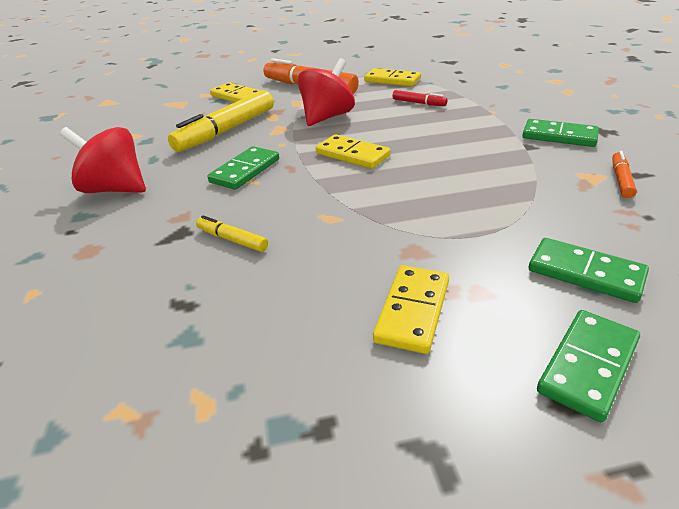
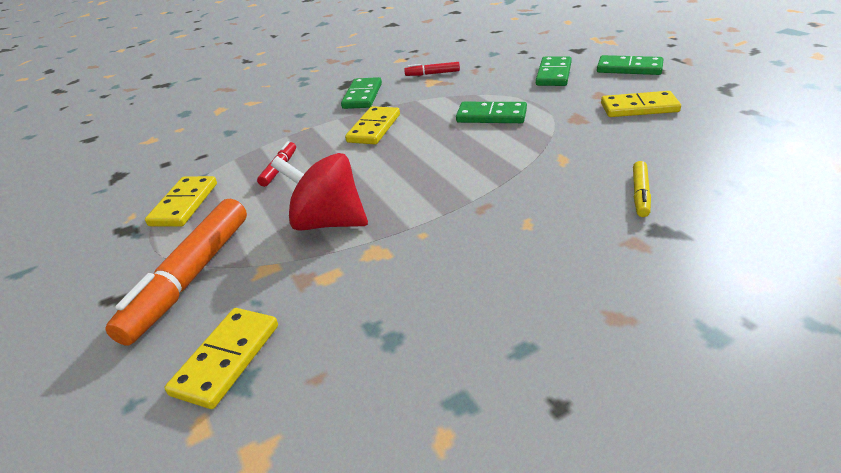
camera: 105 degrees left, 0 degrees up
(114, 189) = (633, 340): red spinning top -> none
(226, 130) = (392, 305): yellow marker -> none
(245, 171) = (509, 236): green domino -> green domino (491, 116)
(352, 154) = (434, 177): yellow domino -> yellow domino (374, 128)
(621, 180) = (432, 74): orange marker -> red marker

